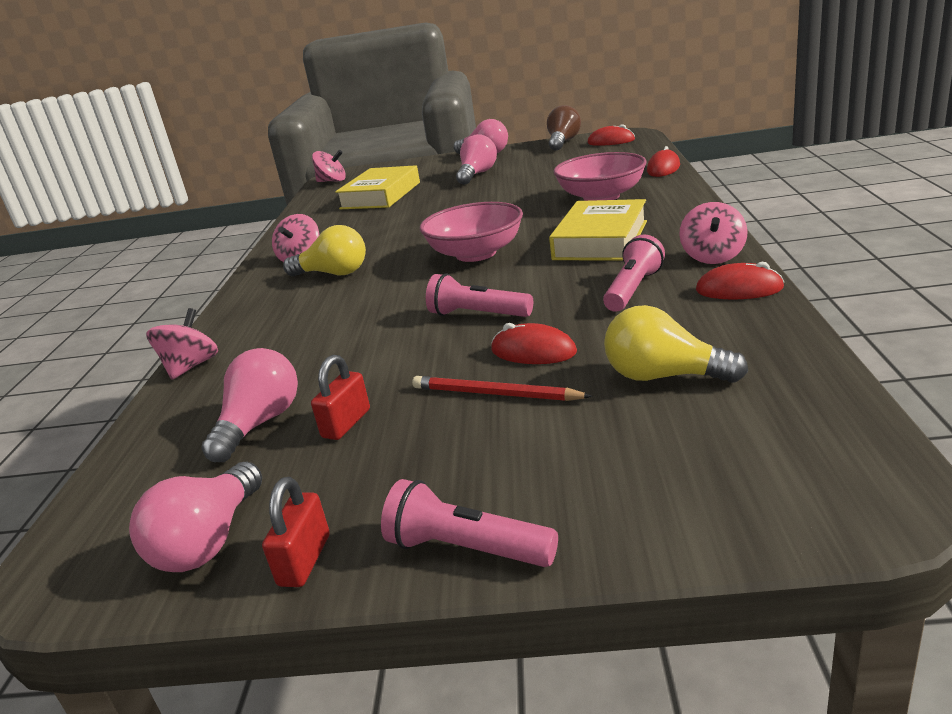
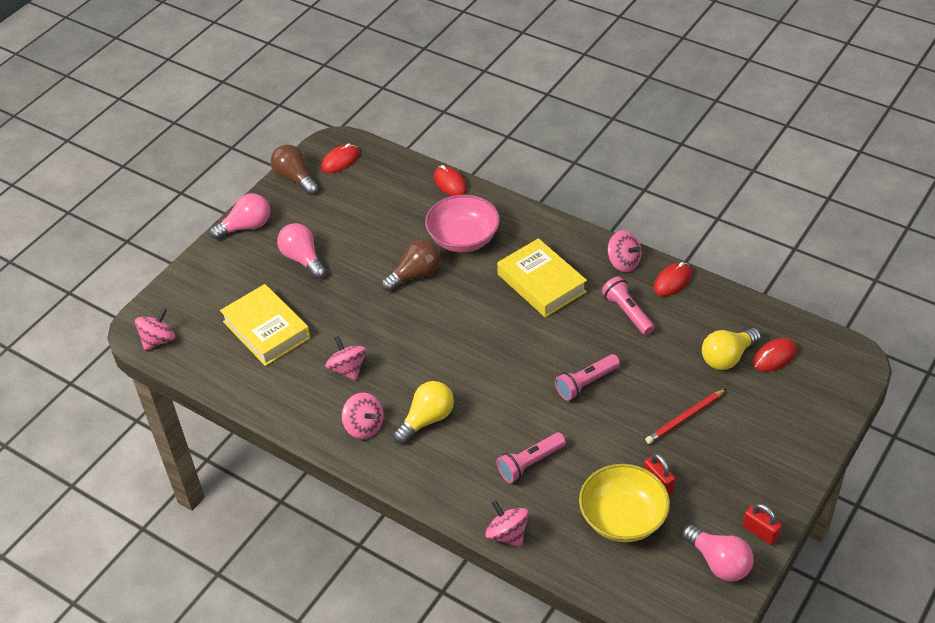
camera: 60 degrees left, 20 degrees up
(260, 424) = (623, 518): pink light bulb -> yellow bowl
(367, 228) = (347, 369): none -> pink spinning top
(467, 549) = (794, 479): pink flashlight -> pink flashlight (530, 463)
(476, 253) = (487, 341): pink bowl -> none
(520, 203) = (415, 275): none -> brown light bulb
(533, 351) = (656, 384): red mouse -> red mouse (774, 357)

